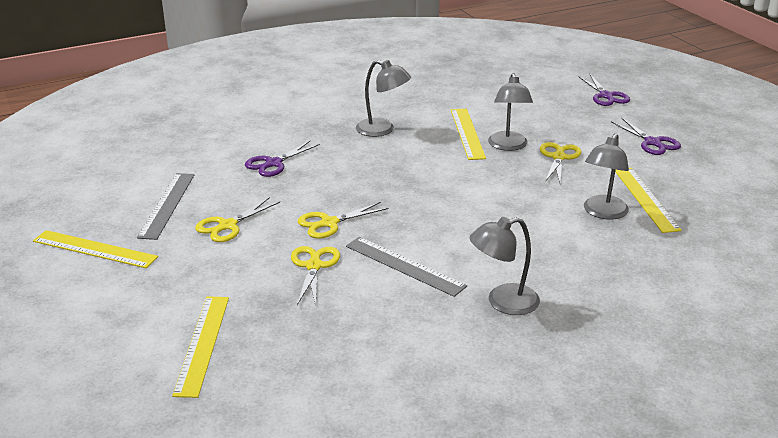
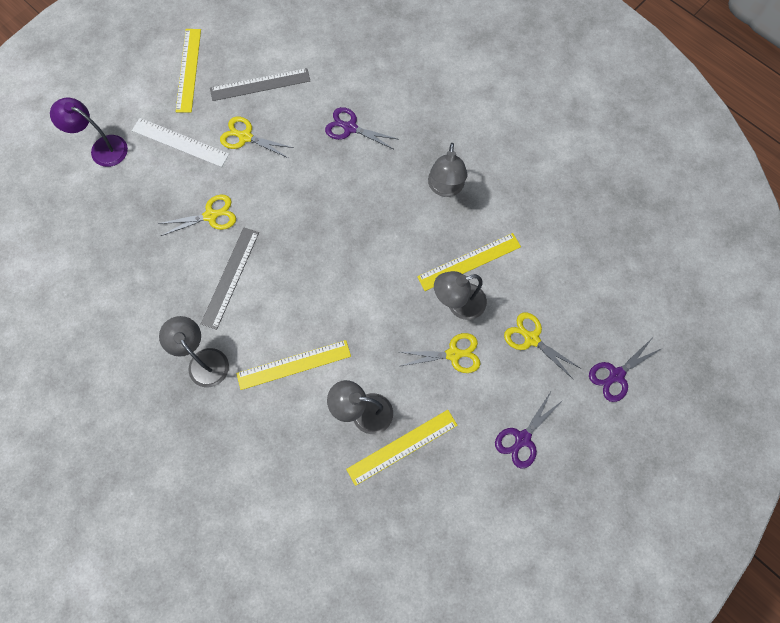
camera: 70 degrees right, 40 degrees up
(143, 336) = (102, 148): none -> purple lamp
(193, 272) = (180, 142): none -> white ruler
(202, 344) = (103, 185): yellow ruler -> yellow ruler (294, 365)
(329, 223) = (272, 204): yellow scissors -> yellow scissors (531, 339)

